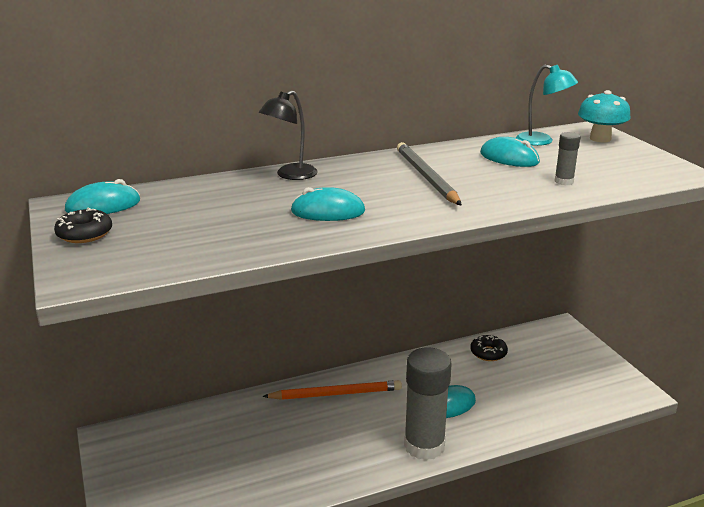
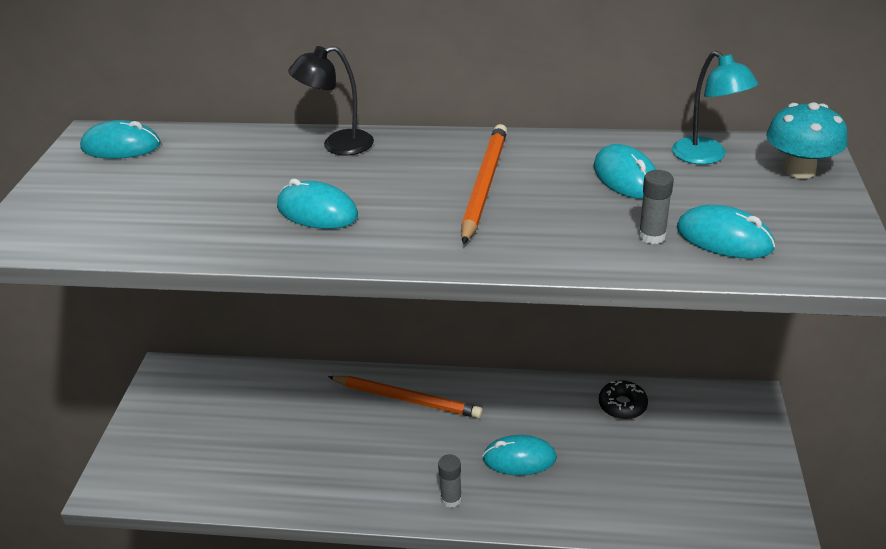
camera: 30 degrees right, 10 degrees up
(85, 234) = (69, 181): black donut -> none
(424, 446) = (451, 499): grey glue stick -> grey glue stick, size x0.43
(426, 177) = (484, 185): grey pencil -> orange pencil
(604, 175) = (724, 238): none -> turquoise mouse

